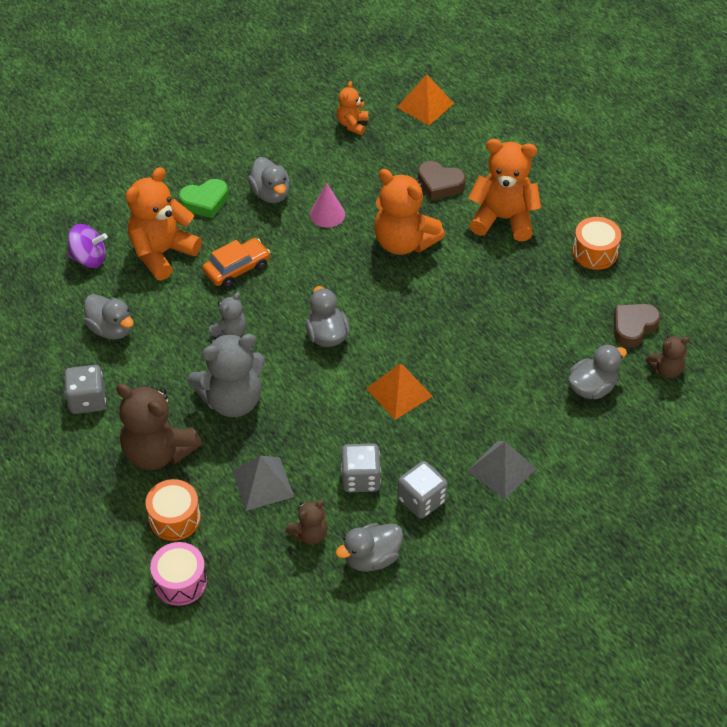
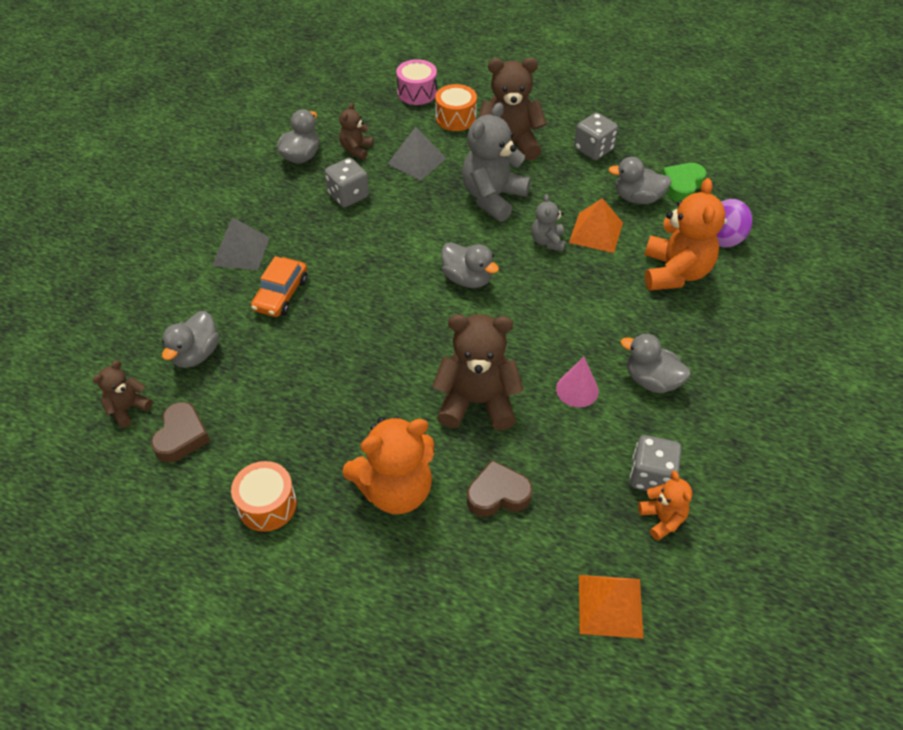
camera: 145 degrees right, 0 degrees up
(205, 202) = (698, 337): green heart -> green heart (682, 185)
(237, 268) = (599, 293): orange car -> orange car (281, 294)
(399, 392) = (368, 266): orange pyramid -> orange pyramid (596, 232)
(404, 242) = (477, 402): orange teddy bear -> brown teddy bear
(421, 500) = (291, 203): grey dice -> grey dice (651, 476)

